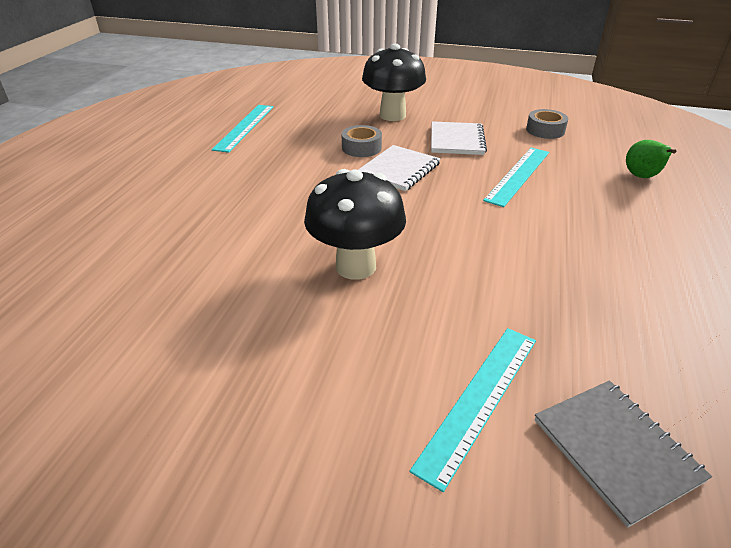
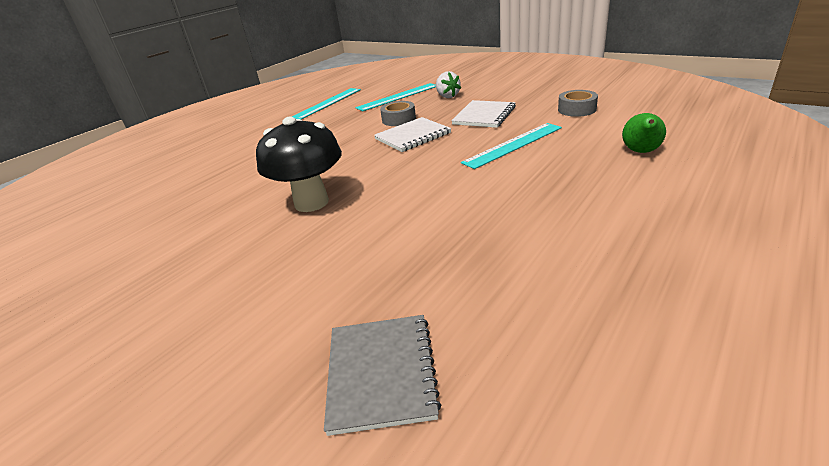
camera: 25 degrees right, 5 degrees down
(392, 115) = (447, 96): black mushroom -> white strawberry
(479, 399) = (308, 310): turquoise ruler -> turquoise ruler (398, 97)

